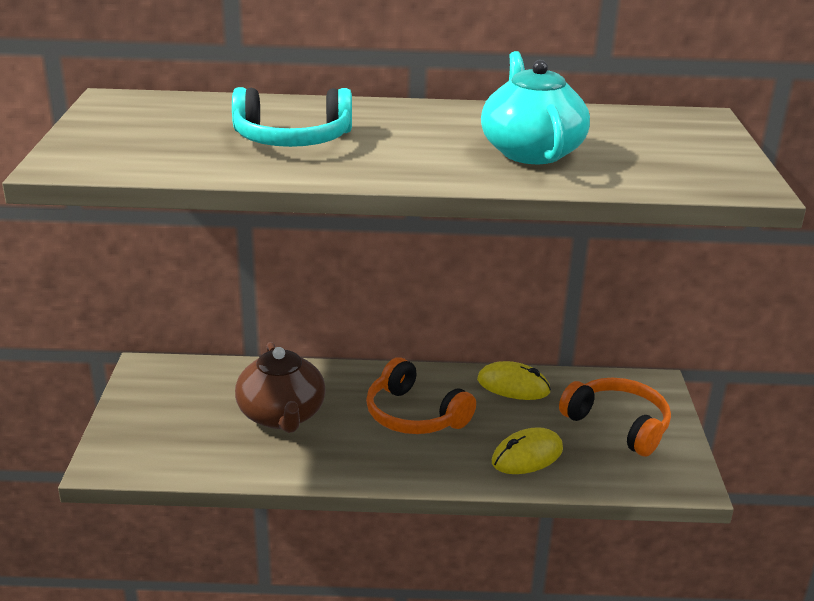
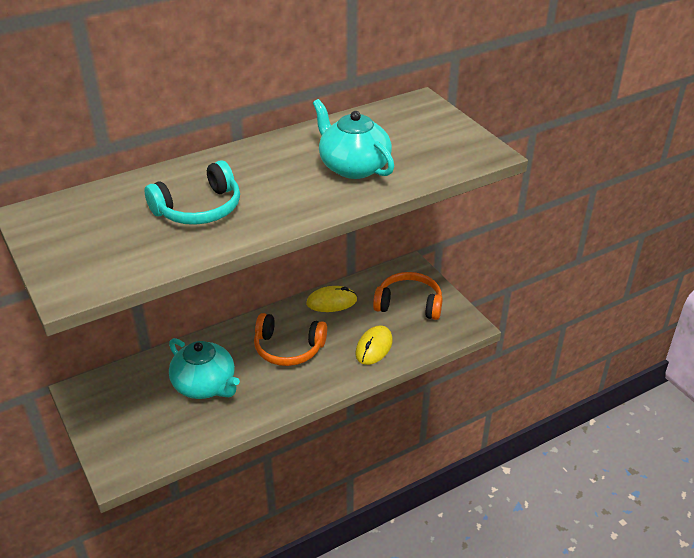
camera: 30 degrees left, 10 degrees up
(281, 415) = (205, 385): brown teapot -> turquoise teapot

